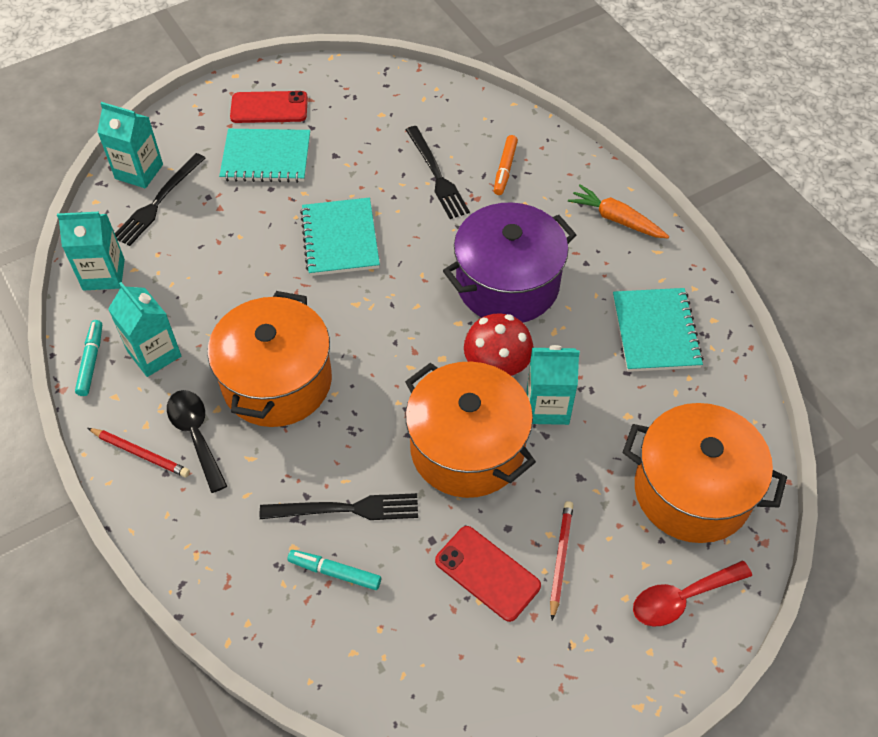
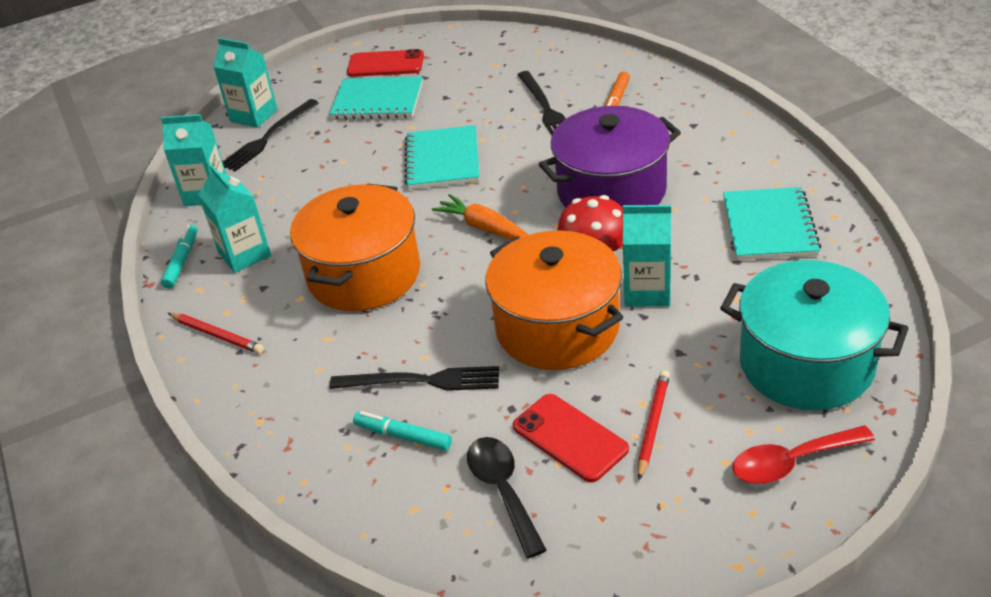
camera: 10 degrees right, 15 degrees down
(196, 435) = (275, 320): black spoon -> black spoon (503, 491)
(616, 219) = (730, 136): orange carrot -> orange carrot (485, 228)
(692, 491) = (806, 364): orange pot -> turquoise pot

